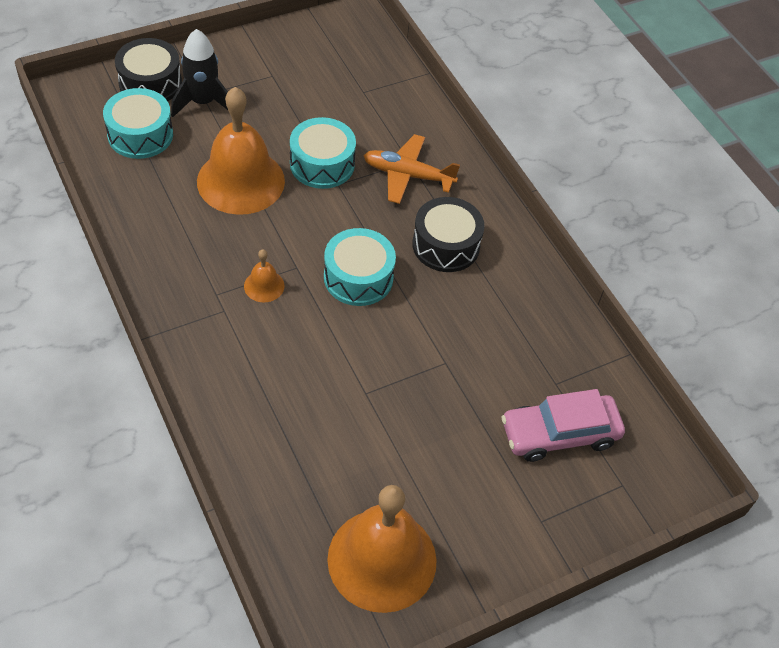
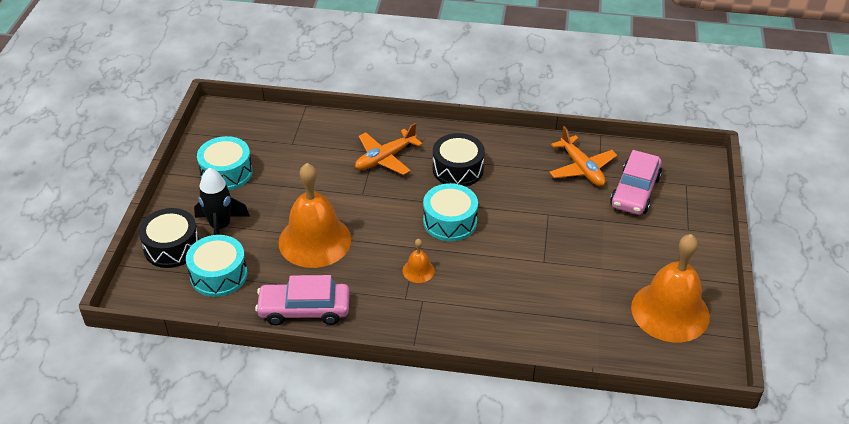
camera: 50 degrees left, 10 degrees down
(142, 221) = (304, 310): none -> pink car
(322, 164) = (338, 193): turquoise drum -> turquoise drum (226, 173)
(551, 361) = (582, 168): none -> orange plane

